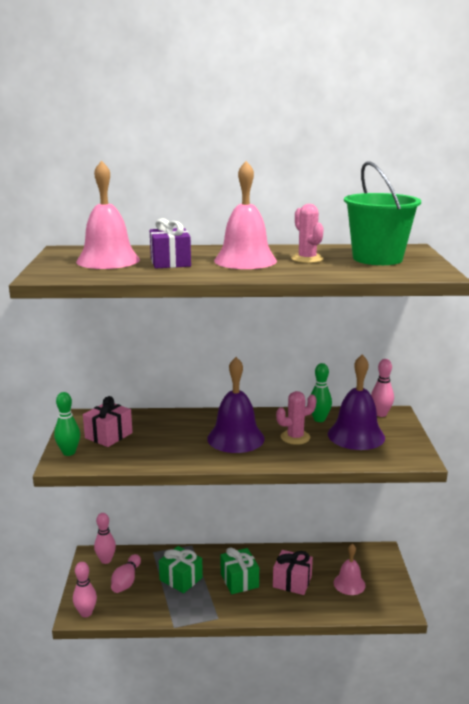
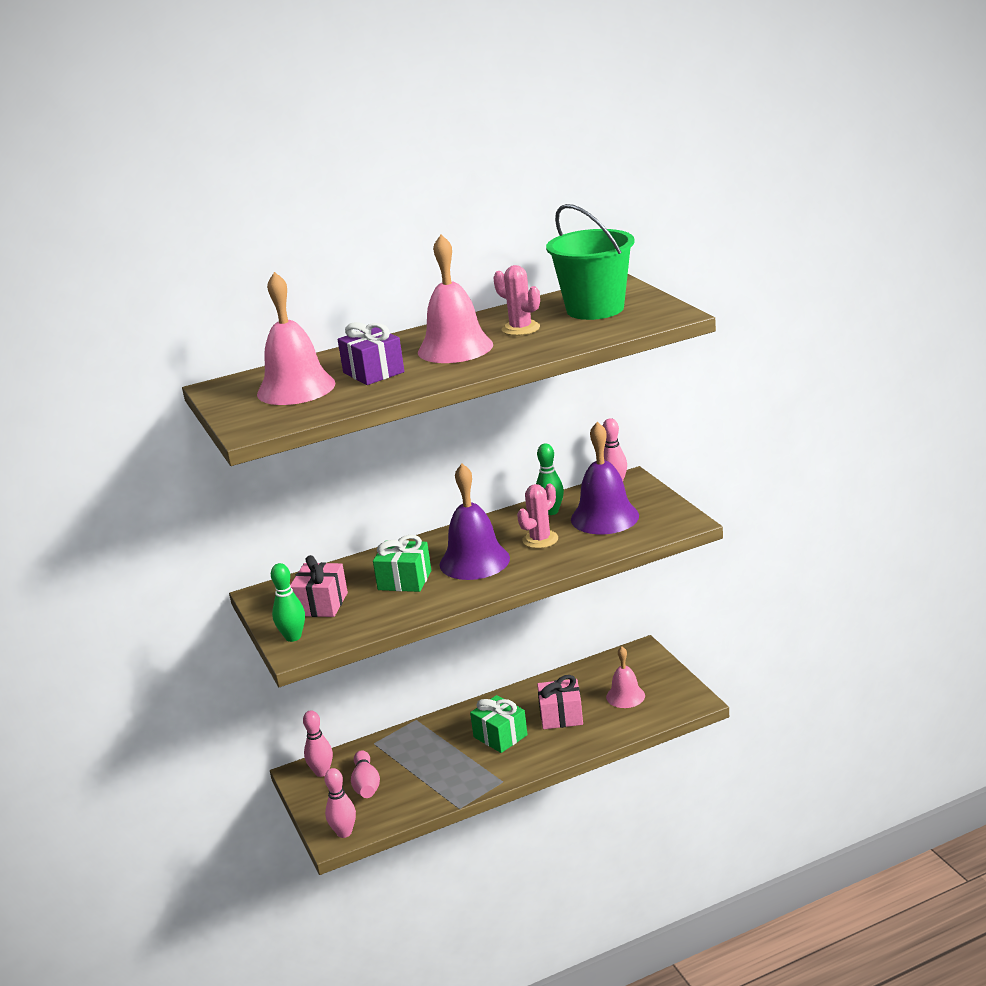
camera: 20 degrees left, 5 degrees up
(181, 579) = (430, 759): green gift -> green gift (404, 580)

